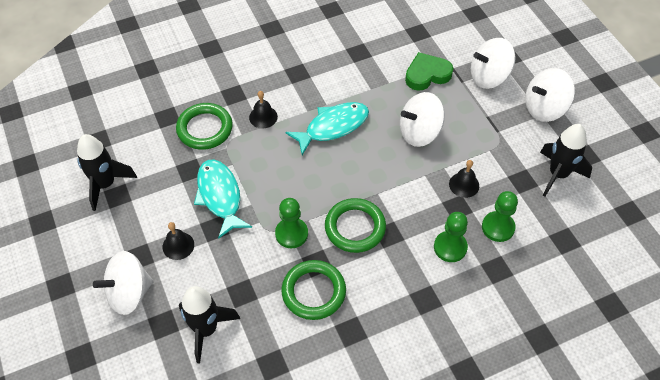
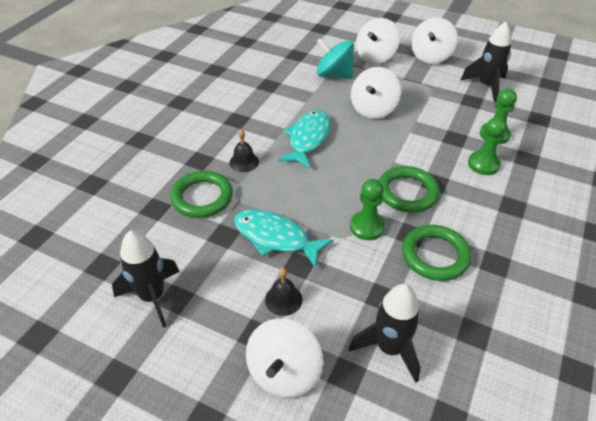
camera: 40 degrees left, 10 degrees down
(427, 74) = (334, 75): green heart -> turquoise spinning top
(464, 184) = (441, 123): black bell -> none

